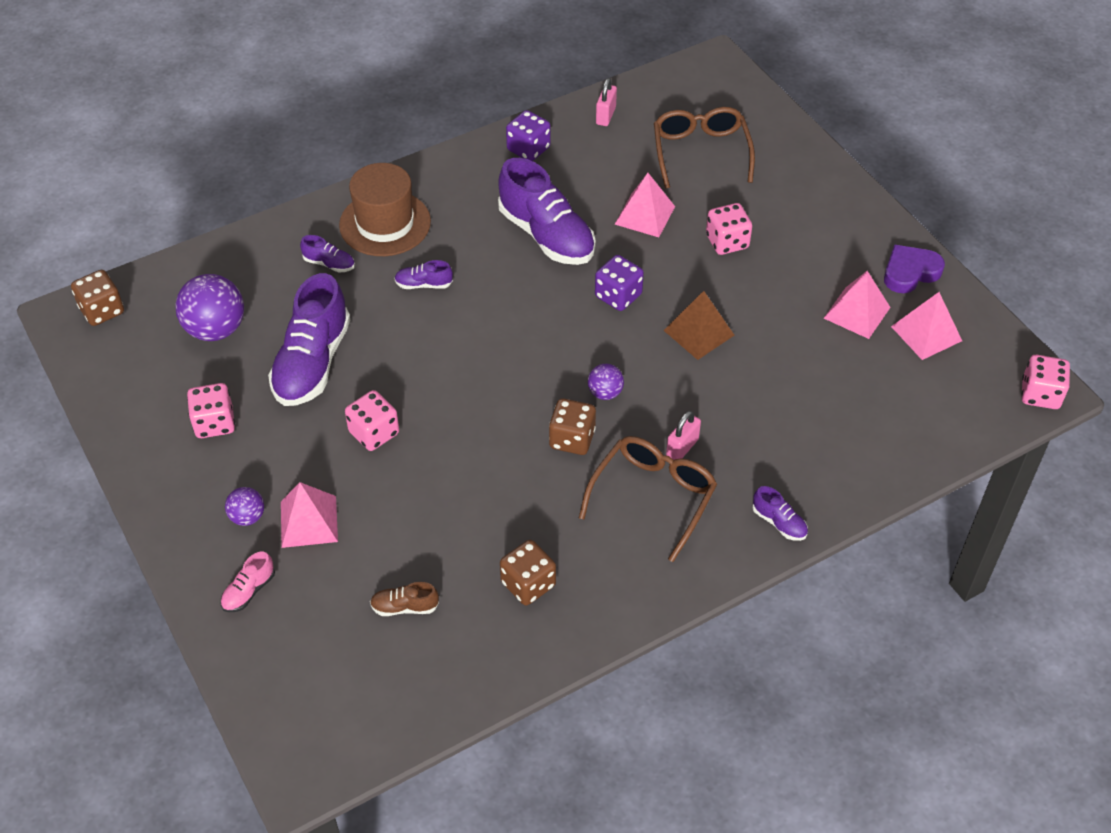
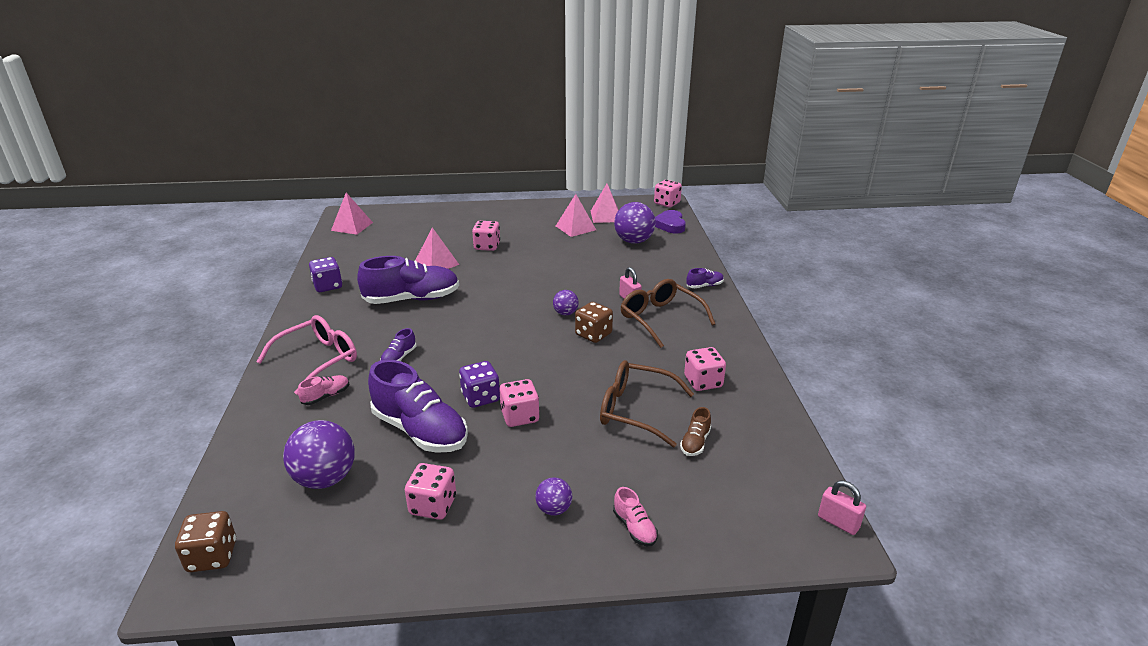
camera: 65 degrees left, 20 degrees down
(309, 521) = (583, 473): pink pyramid -> pink pyramid (352, 226)
(329, 264) = (326, 396): purple shoe -> pink shoe
(385, 223) = (318, 360): brown hat -> pink glasses
(528, 584) = (703, 382): brown dice -> pink dice
(605, 116) = (338, 254): pink padlock -> pink padlock (838, 522)
(618, 296) = (491, 289): purple dice -> purple dice (480, 397)
(698, 332) = (546, 272): brown pyramid -> none
(700, 152) = (408, 235): brown glasses -> brown glasses (635, 410)
(863, 396) = (633, 241): none -> purple ball
(910, 272) = (562, 209): purple heart -> purple heart (670, 225)

